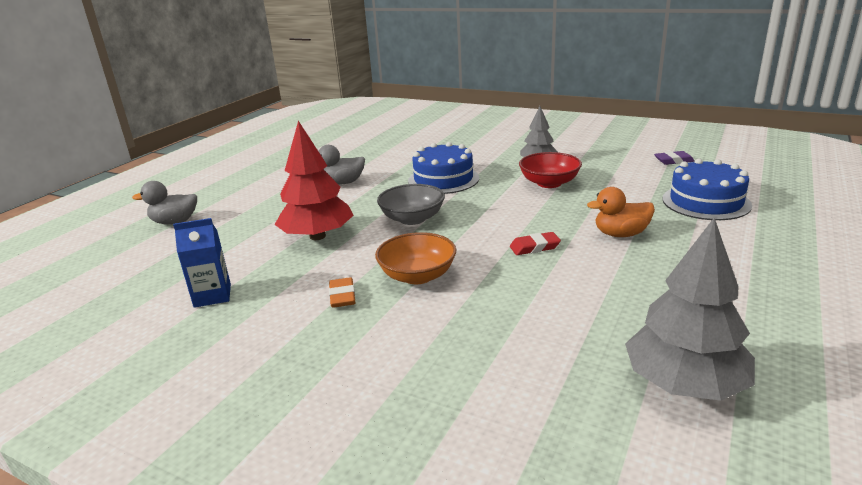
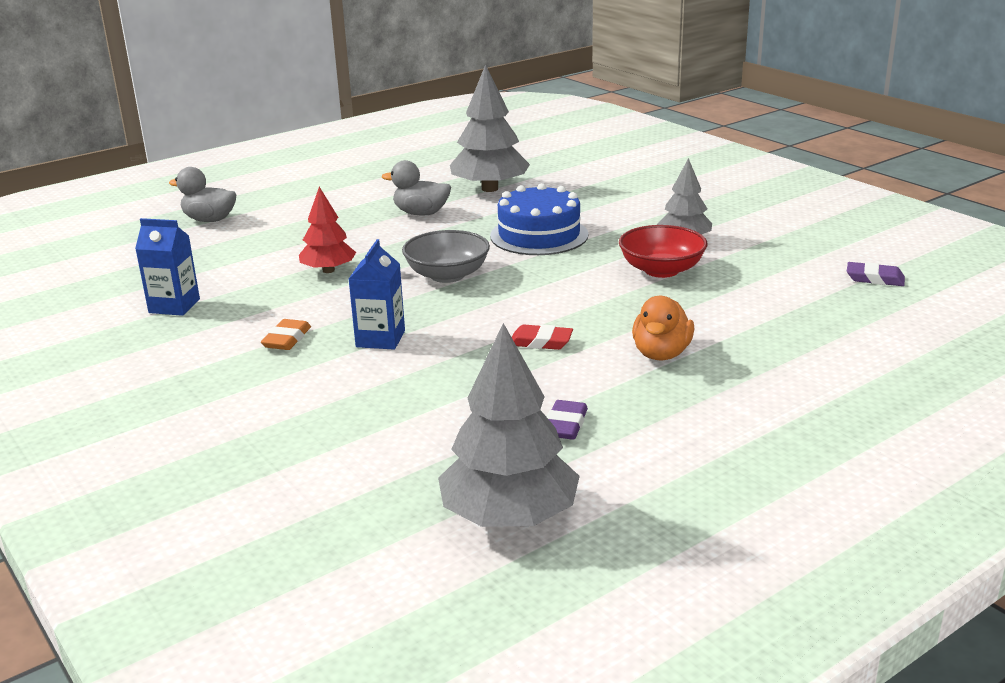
camera: 25 degrees right, 0 degrees up
(317, 236) = (328, 270): red tree -> red tree, size x0.61
(373, 158) = (489, 189): none -> grey tree
(417, 276) = (380, 339): orange bowl -> blue carton
(620, 234) = (661, 354): orange duck -> orange duck turned 90 degrees counterclockwise
(627, 300) = (565, 425): none -> purple eraser
(706, 202) = (832, 343): blue cake -> none

